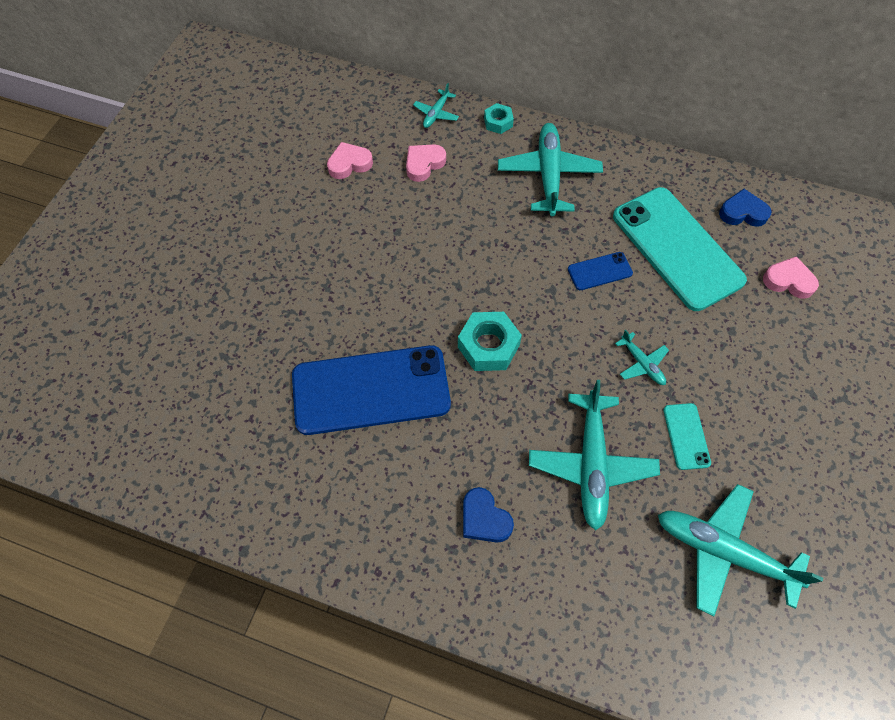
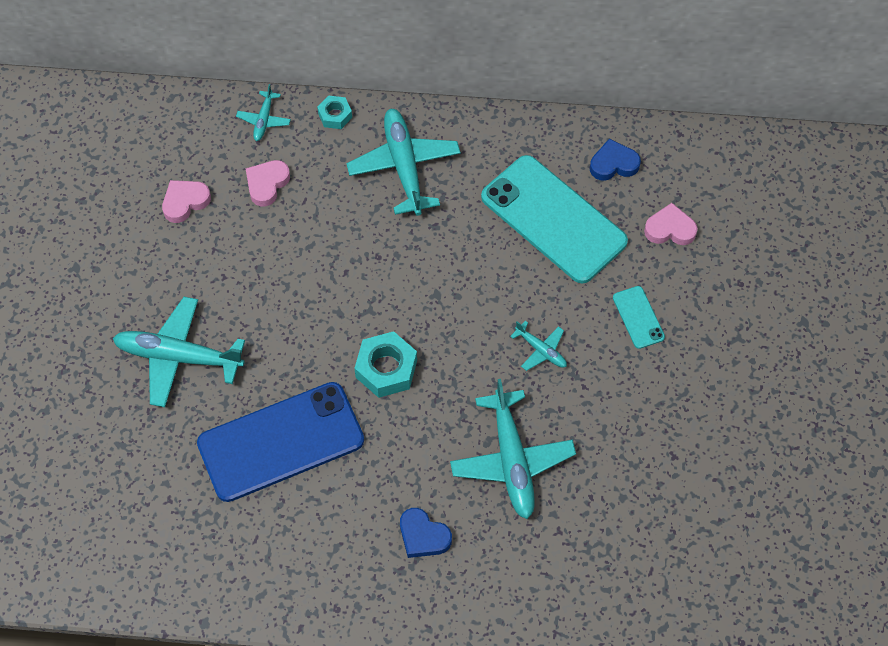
camera: 15 degrees left, 0 degrees up
(599, 271) = (480, 263): blue phone -> none
(686, 436) = (596, 411): turquoise phone -> turquoise phone (638, 317)
(724, 552) = (648, 509): turquoise plane -> turquoise plane (179, 357)

